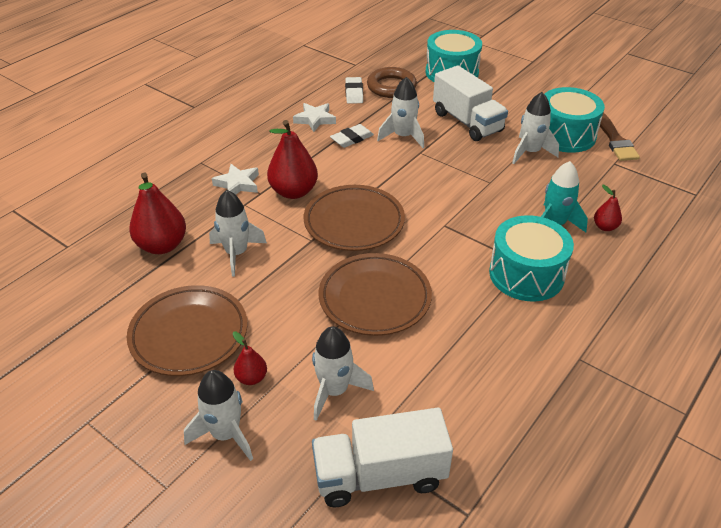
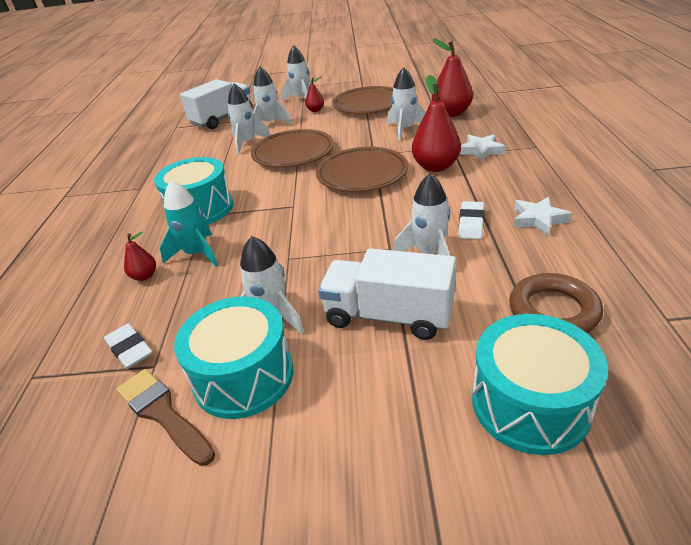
camera: 145 degrees right, 5 degrees down
(354, 93) = (571, 272): white eraser -> white eraser (130, 349)
(402, 362) = (248, 143): none -> white rocket

